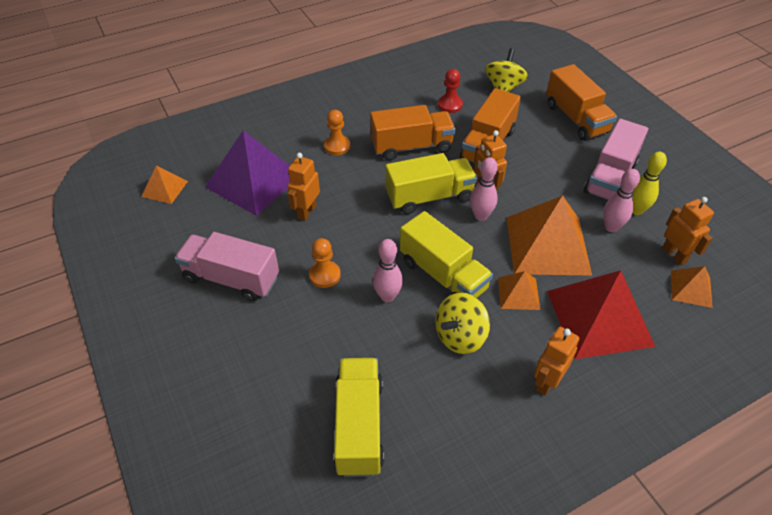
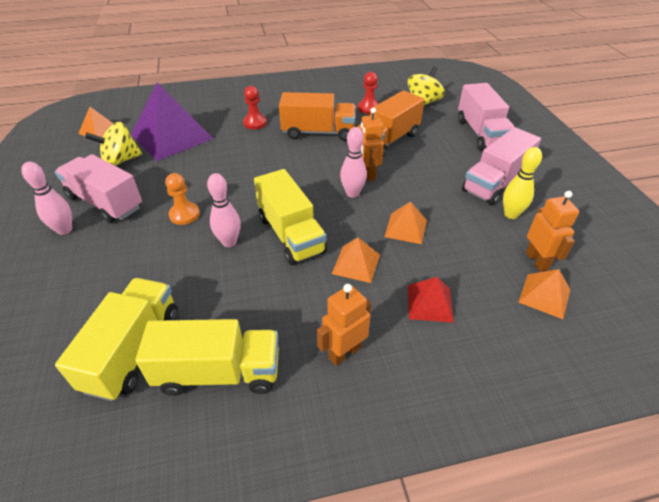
camera: 15 degrees right, 5 degrees down
(306, 211) = (200, 164): orange robot -> none
(337, 146) = (255, 123): orange pawn -> red pawn
(429, 197) = (313, 171): yellow truck -> yellow truck (219, 372)
(460, 336) = (278, 290): yellow spinning top -> yellow spinning top (121, 160)
(547, 245) = (406, 228): orange pyramid -> orange pyramid, size x0.48
(576, 119) = (481, 133): orange truck -> pink truck
(599, 318) = (429, 303): red pyramid -> red pyramid, size x0.48
(611, 227) = (478, 224): pink bowling pin -> pink bowling pin (64, 230)

